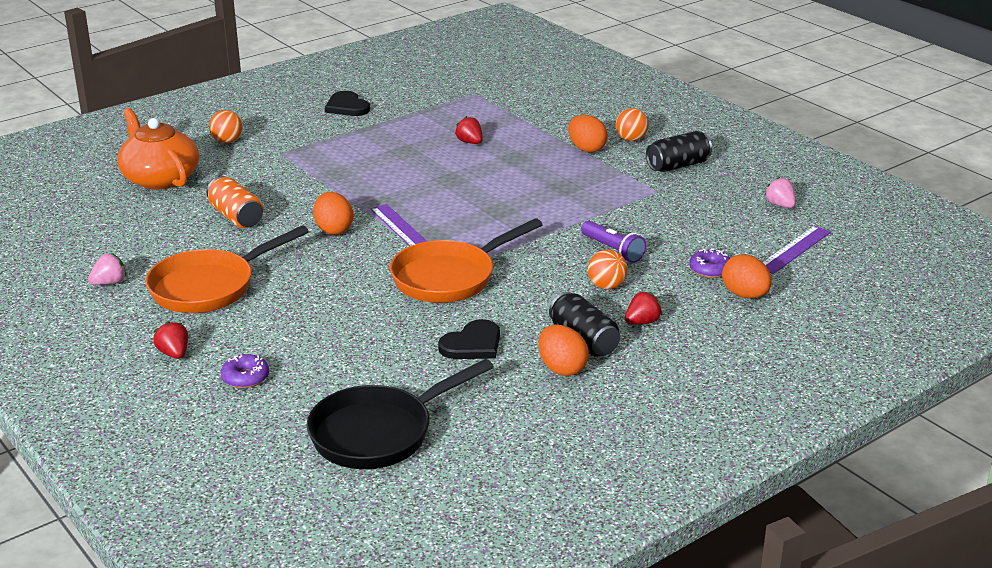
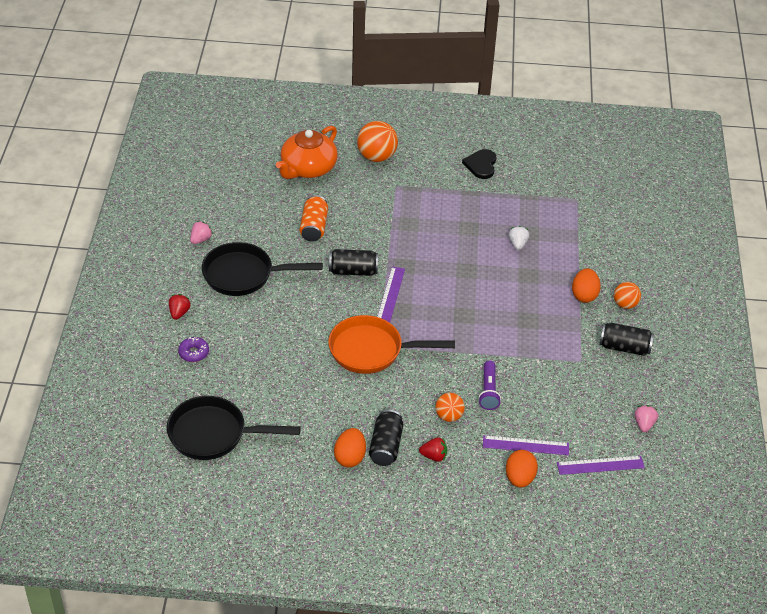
camera: 40 degrees right, 15 degrees up
(109, 283) = (201, 239): pink strawberry -> pink strawberry turned 60 degrees counterclockwise
(160, 178) = (308, 168): orange teapot -> orange teapot turned 150 degrees counterclockwise
(209, 287) = (244, 275): orange pan -> black pan
(227, 141) = (377, 157): orange ball -> orange ball, size x1.65
(333, 230) = (353, 271): orange egg -> black can
(470, 142) = (517, 244): red strawberry -> white strawberry
(472, 344) = (325, 408): black heart -> none
(710, 270) = (525, 445): purple donut -> purple ruler

